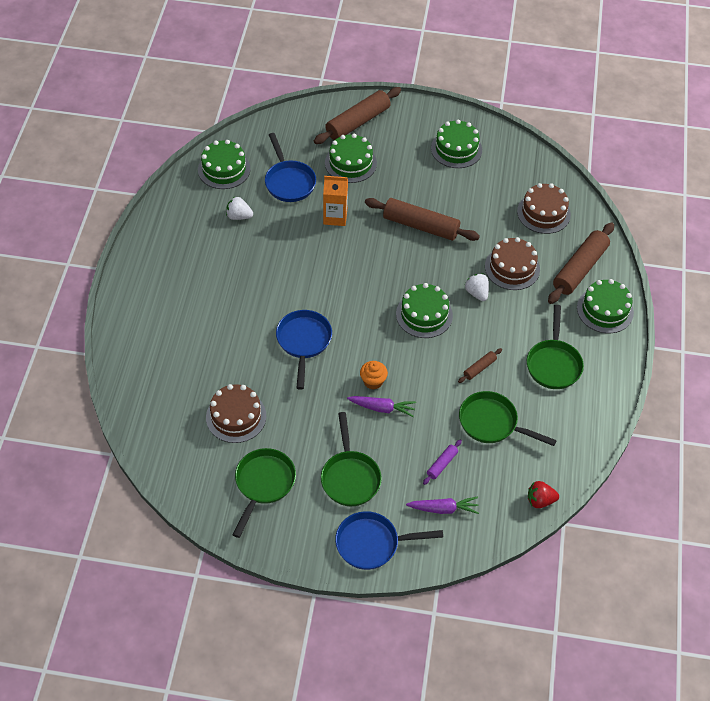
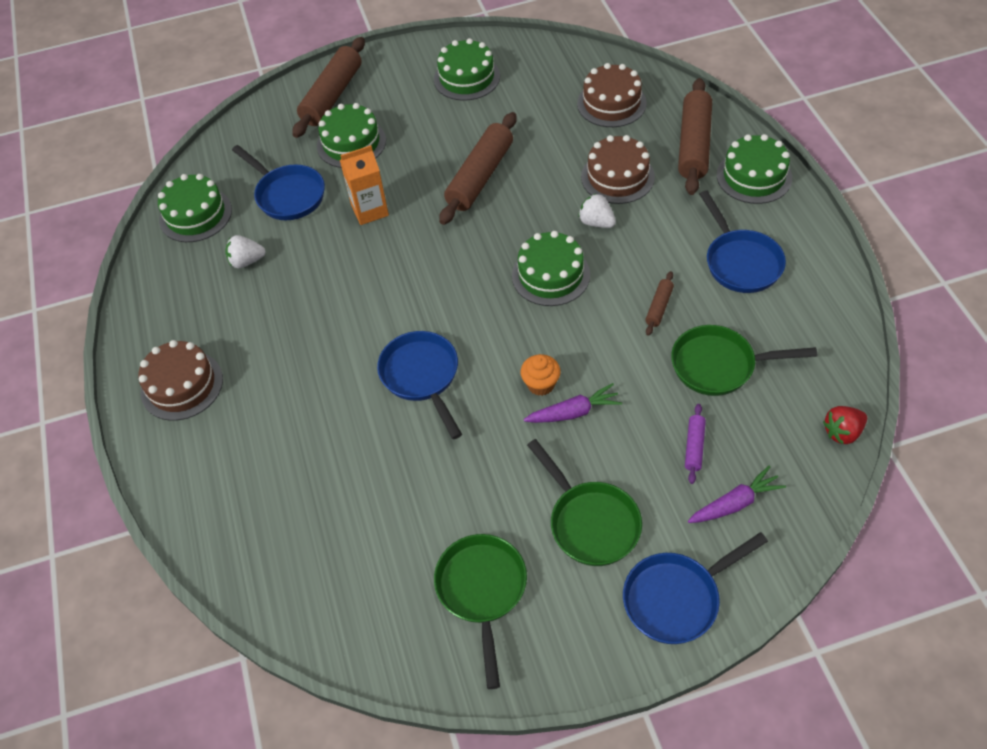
camera: 20 degrees left, 0 degrees up
(236, 416) = (390, 516): brown cake -> brown cake (182, 385)
(420, 226) = (480, 176): brown rolling pin -> brown rolling pin turned 60 degrees counterclockwise
(553, 364) = (740, 262): green pan -> blue pan

